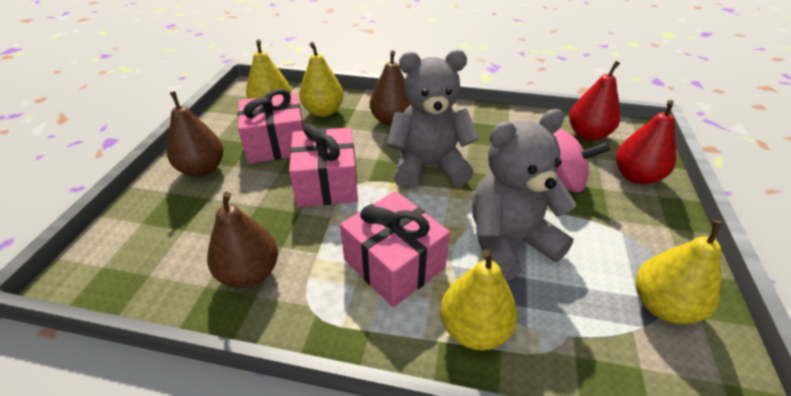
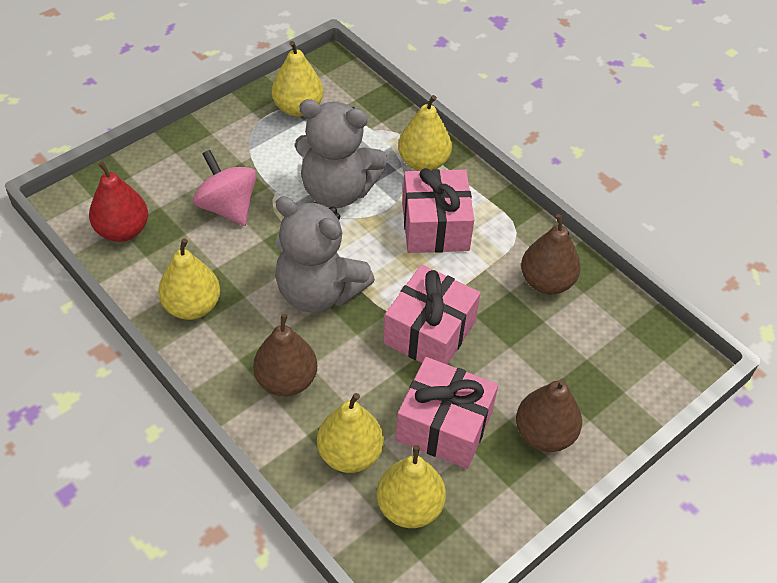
camera: 145 degrees left, 10 degrees up
(488, 123) = (192, 306): none -> yellow pear
(636, 176) = (162, 173): red pear -> none

